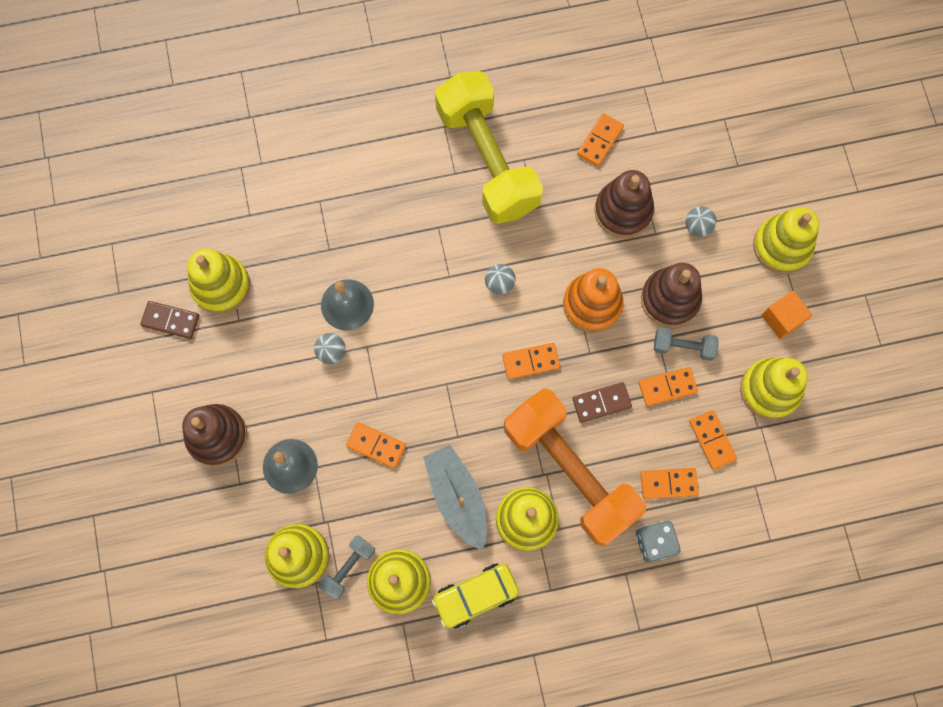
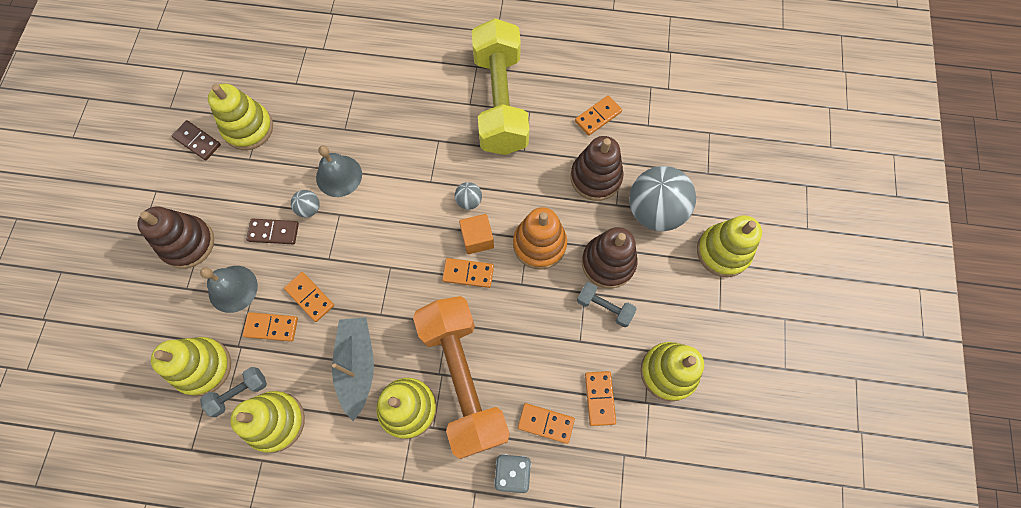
camera: 20 degrees right, 5 degrees down
(475, 596) = (334, 460): yellow car -> none
(601, 403) = (514, 330): brown domino -> brown domino (273, 232)
(667, 387) = (577, 337): orange domino -> orange domino (271, 327)
(697, 226) = (654, 211): grey ball -> grey ball, size x2.29
(782, 319) = (701, 313): orange cube -> orange cube (477, 239)

